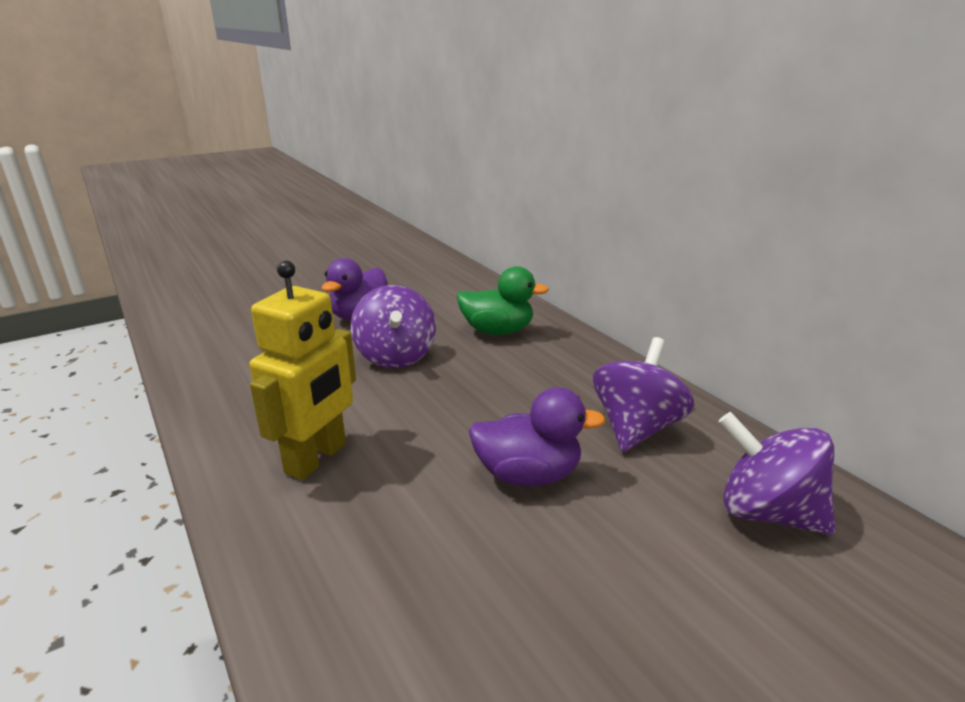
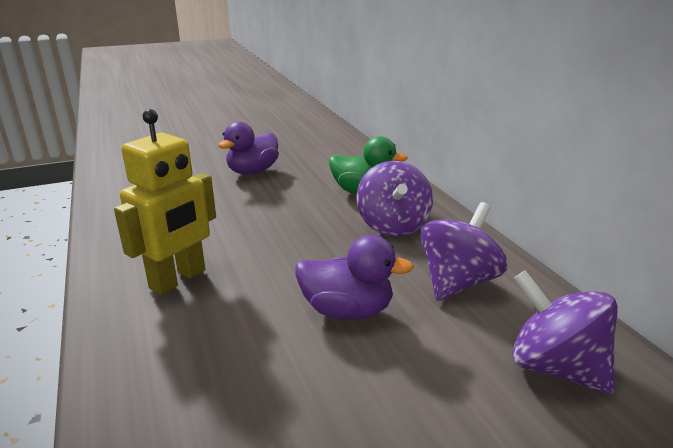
camera: 10 degrees right, 0 degrees up
(395, 356) = (270, 206): purple spinning top -> purple spinning top (392, 226)

